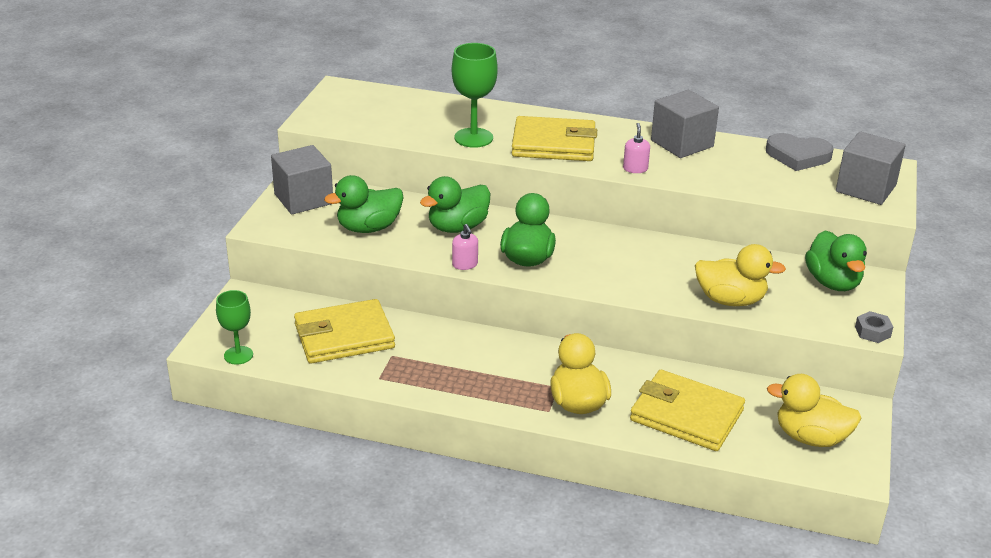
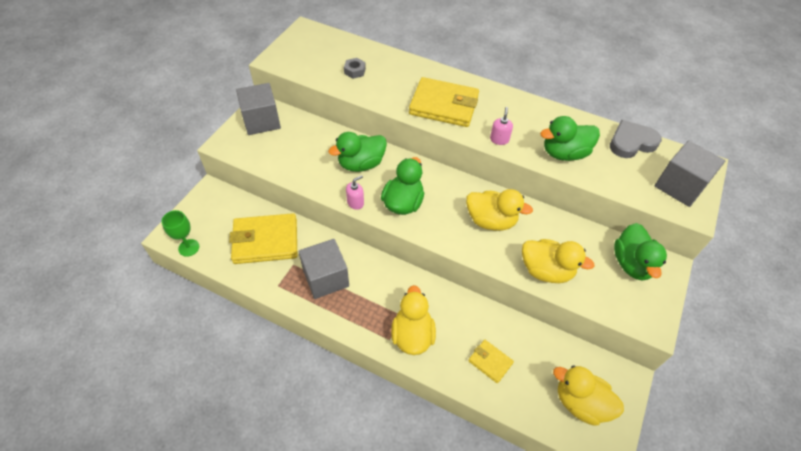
camera: 10 degrees right, 20 degrees up
(368, 228) = (298, 156): green duck -> green duck (564, 153)
(465, 264) = (355, 203): pink soap dispenser -> pink soap dispenser turned 120 degrees counterclockwise
(473, 138) = (386, 91): green goblet -> none
(646, 263) = (491, 221): none -> yellow duck
(682, 143) = (542, 117): grey cube -> grey cube (326, 278)
(686, 415) = (490, 362): yellow wallet -> yellow wallet, size x0.50
(798, 156) = (631, 142): grey heart -> grey heart turned 135 degrees clockwise
(872, 332) = (652, 324): grey nut -> grey nut (354, 71)

